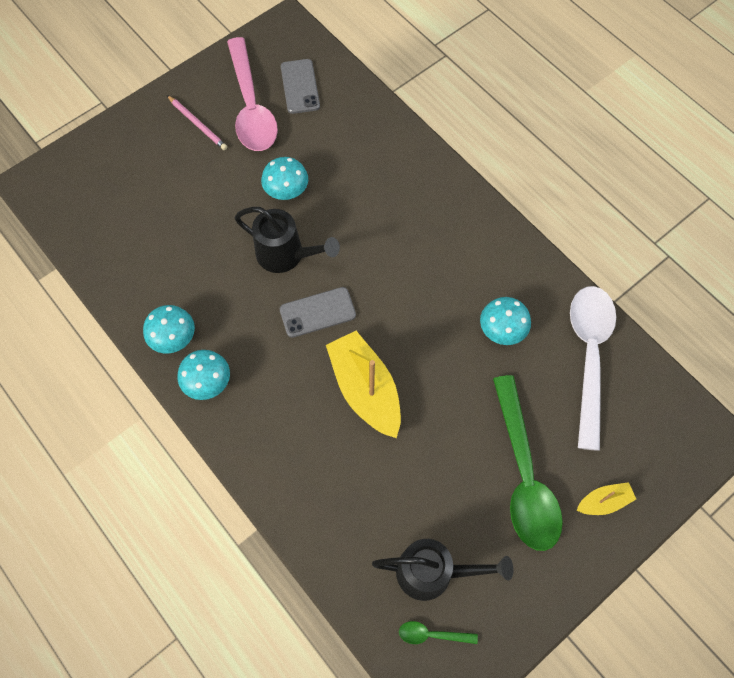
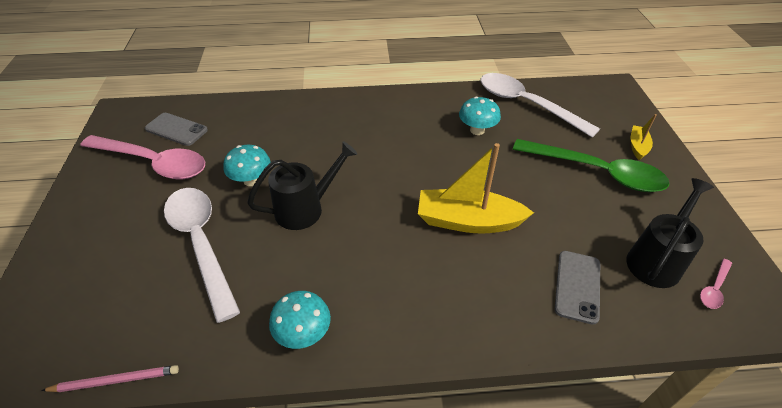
camera: 55 degrees left, 20 degrees down
(197, 124) = (121, 202): pink pencil -> pink pencil (115, 380)
(200, 211) = (201, 243): none -> white spoon
(208, 383) = (374, 329): turquoise mushroom -> none
(317, 312) = (375, 215): grey phone -> grey phone (577, 286)
(431, 634) = (714, 288): green spoon -> pink spoon

